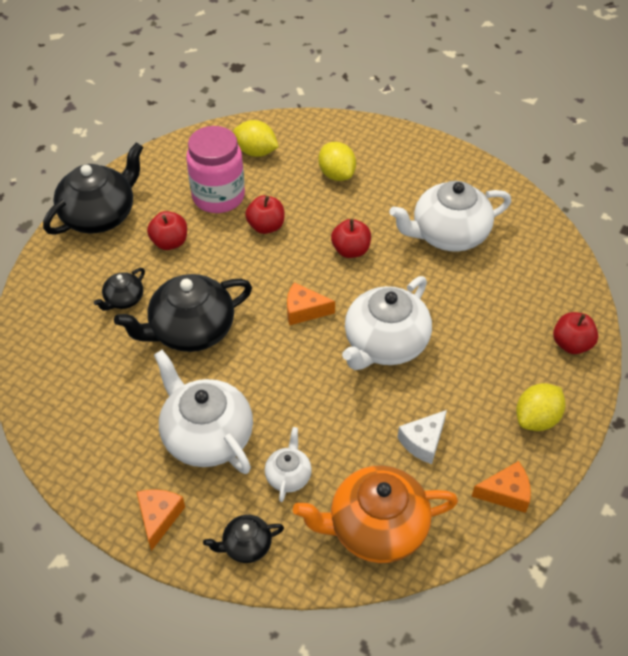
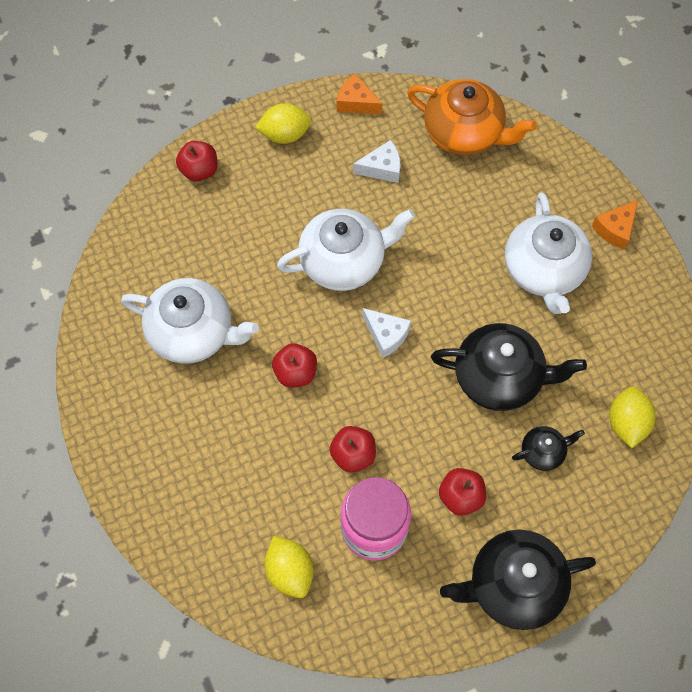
camera: 145 degrees left, 15 degrees up
(246, 546) = (563, 174): black teapot -> none
(288, 475) = (500, 203): white teapot -> none
(304, 310) = (386, 335): orange cheese -> white cheese
(336, 174) = (232, 478): yellow lemon -> yellow lemon (626, 423)

